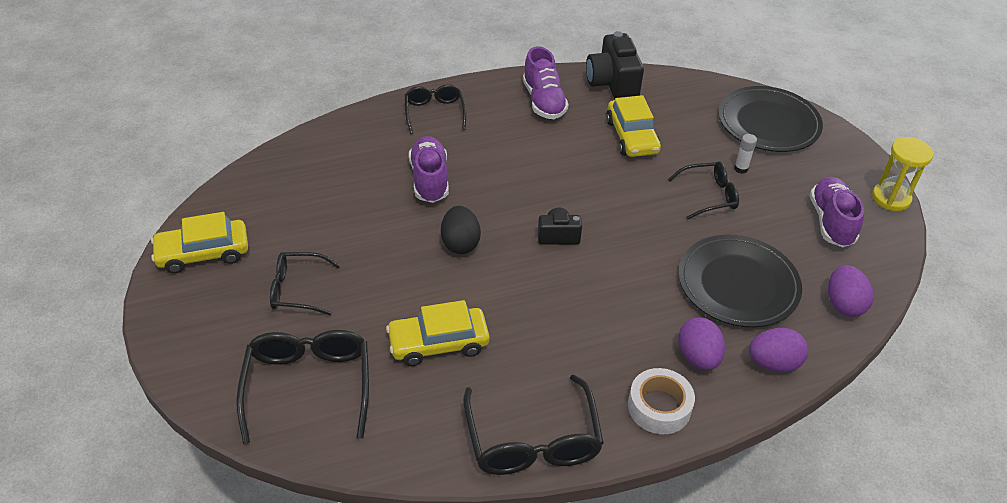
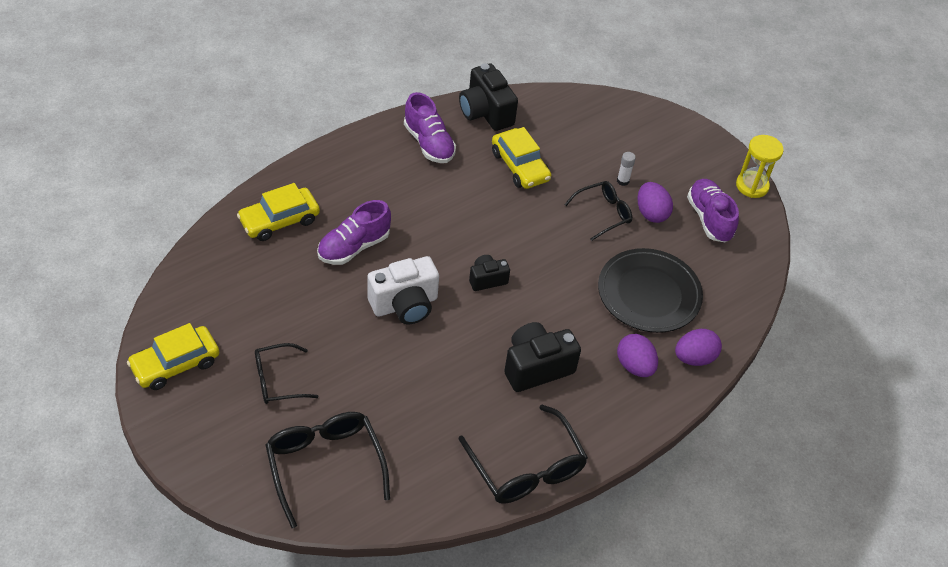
camera: 20 degrees left, 5 degrees up
(429, 180) = (354, 247): purple shoe -> purple shoe turned 105 degrees counterclockwise
(434, 113) = (332, 175): black glasses -> none
(438, 343) = (420, 402): yellow car -> yellow car (279, 220)
(460, 243) = (405, 305): black egg -> white camera
(582, 334) = (536, 367): none -> black camera
(659, 407) = (616, 416): white tape -> none
(768, 123) = (634, 129): black plate -> none
(843, 304) = (736, 293): purple egg -> purple egg (651, 213)

